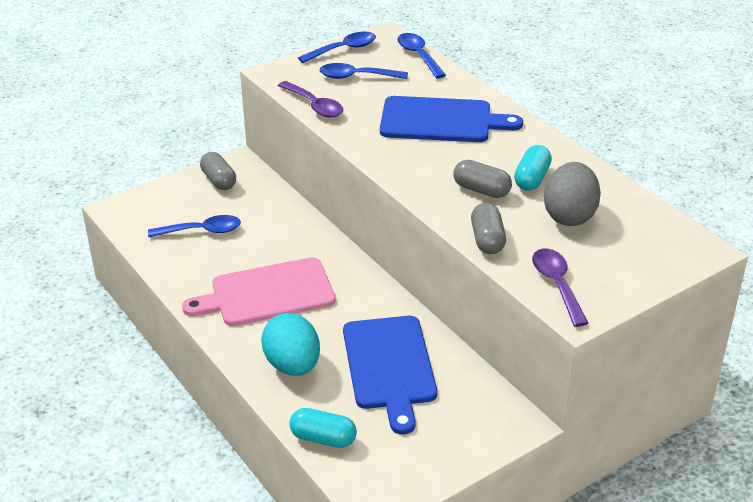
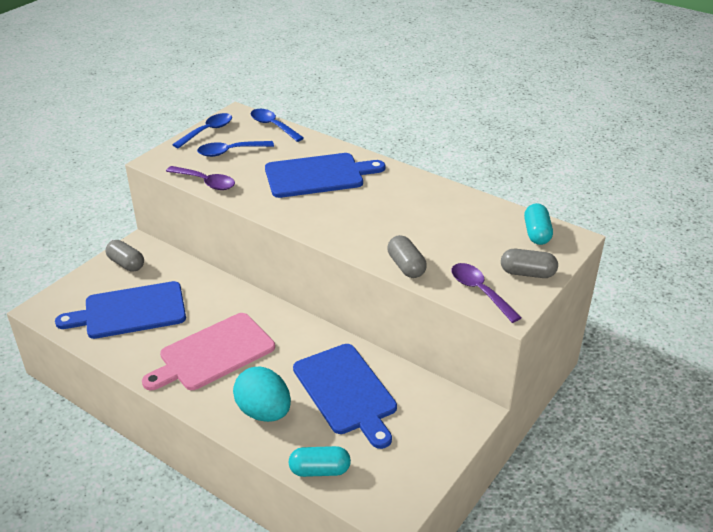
camera: 20 degrees left, 0 degrees up
(202, 231) = (130, 311): blue spoon -> blue cutting board
(481, 190) = (380, 226): grey capsule -> grey capsule (527, 273)
(532, 179) = (414, 209): turquoise capsule -> turquoise capsule (536, 233)
(569, 216) = (459, 232): grey egg -> none

